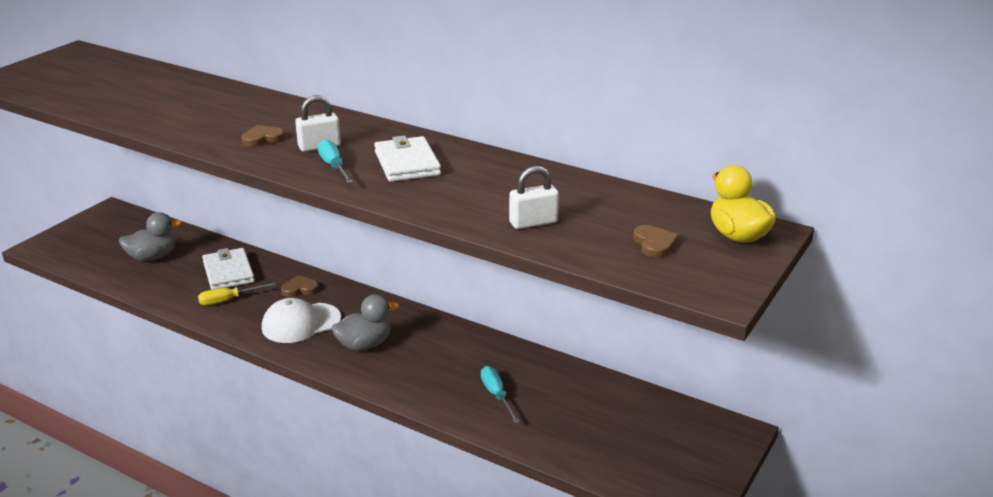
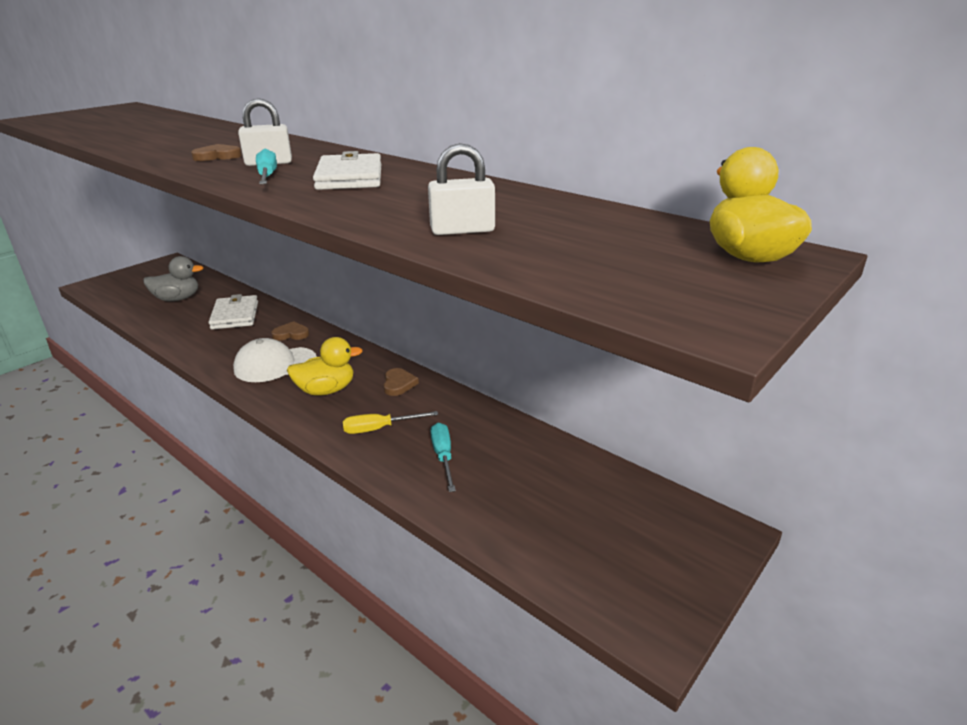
camera: 10 degrees right, 0 degrees up
(228, 300) = (220, 339): yellow screwdriver -> yellow screwdriver (379, 429)
(364, 345) = (326, 390): grey duck -> yellow duck
(654, 244) = (620, 259): brown heart -> brown heart (398, 384)

